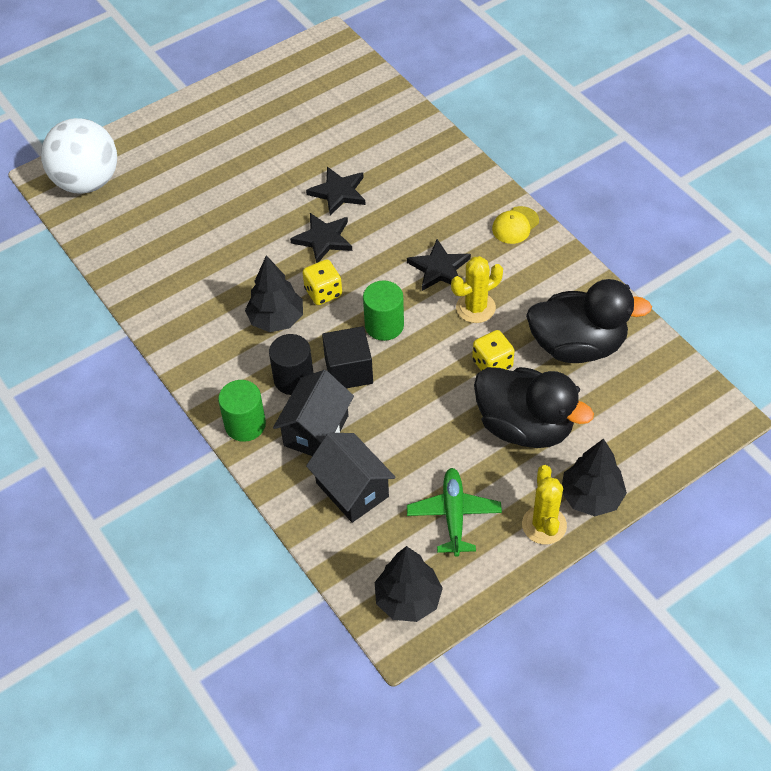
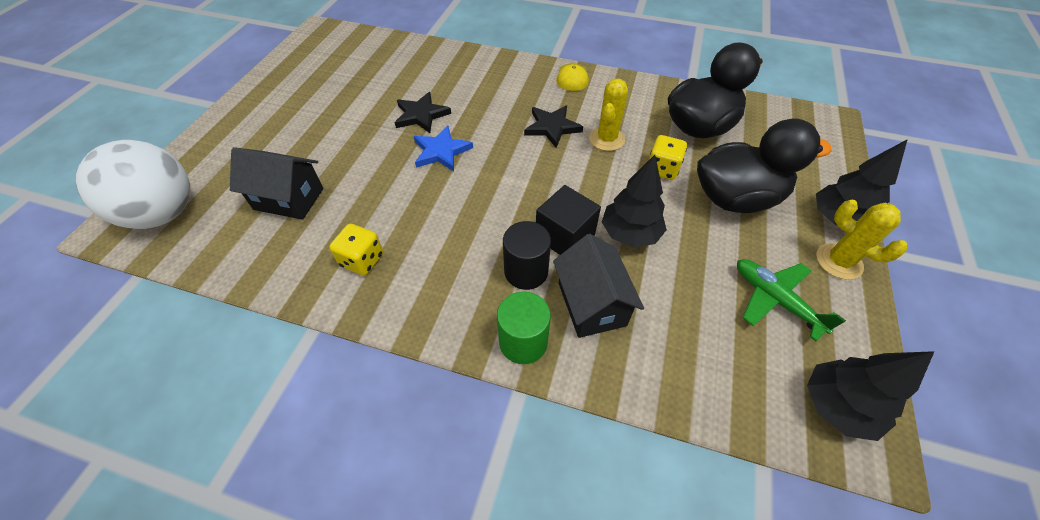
camera: 40 degrees left, 0 degrees up
(276, 319) = (461, 231): black tree -> black tree (630, 234)
(323, 239) = (441, 151): black star -> blue star
(323, 292) = (481, 189): yellow dice -> yellow dice (362, 260)
(352, 490) = (678, 336): black house -> black house (289, 199)
(384, 325) = (555, 186): green cylinder -> none

